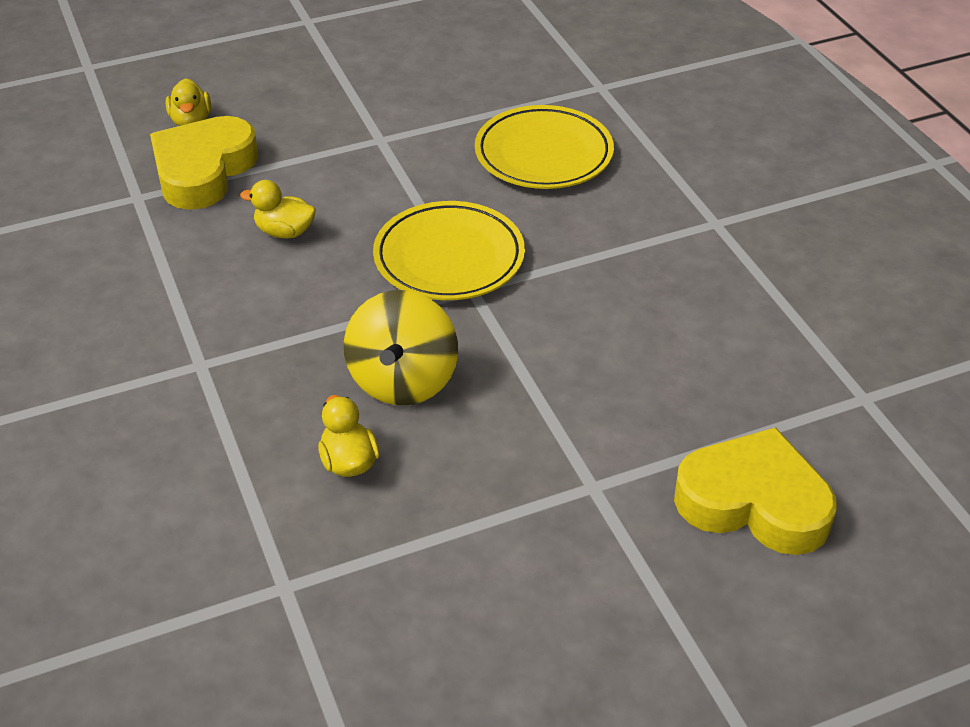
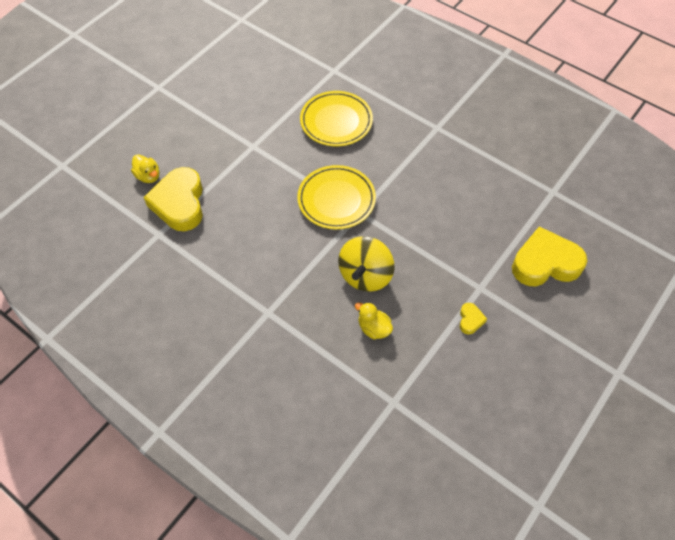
camera: 30 degrees left, 15 degrees up
(284, 232) = (249, 221): yellow duck -> none
(403, 381) = (365, 275): yellow spinning top -> yellow spinning top turned 45 degrees clockwise
(531, 527) = (470, 320): none -> yellow heart

